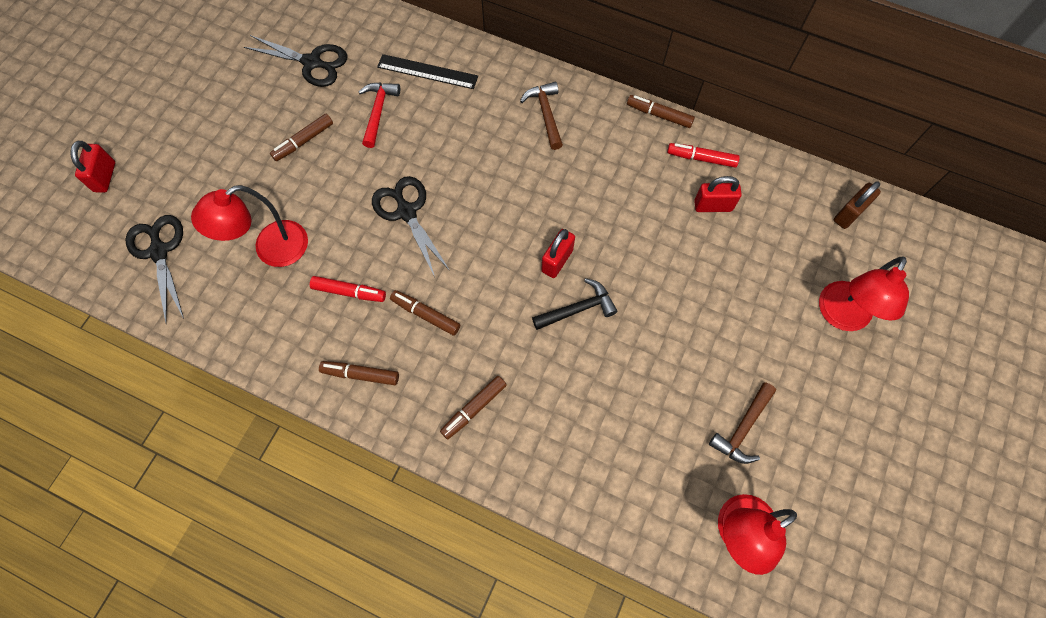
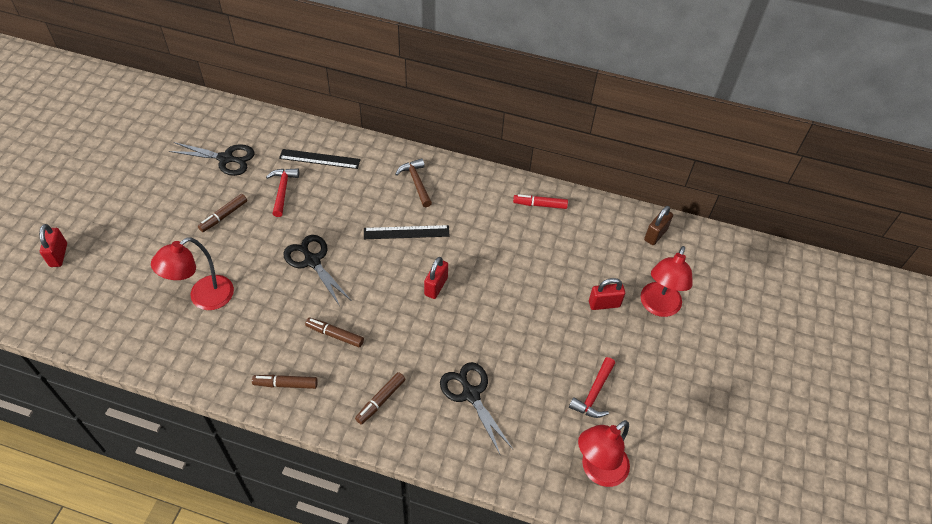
camera: 10 degrees left, 15 degrees down
(159, 252) = (109, 307): black scissors -> black scissors (471, 394)
(349, 292) = (271, 323): red marker -> none
(527, 182) = (406, 232): none -> black ruler
(578, 309) = (456, 319): black hammer -> none
(659, 115) = (504, 177): brown marker -> none
(713, 206) = (552, 237): red padlock -> red padlock (604, 304)
(742, 428) = (594, 394): brown hammer -> red hammer

